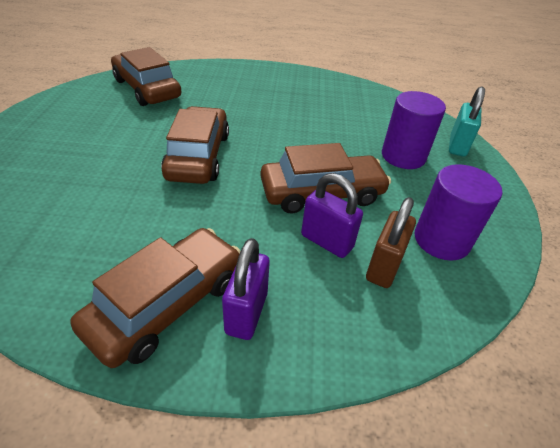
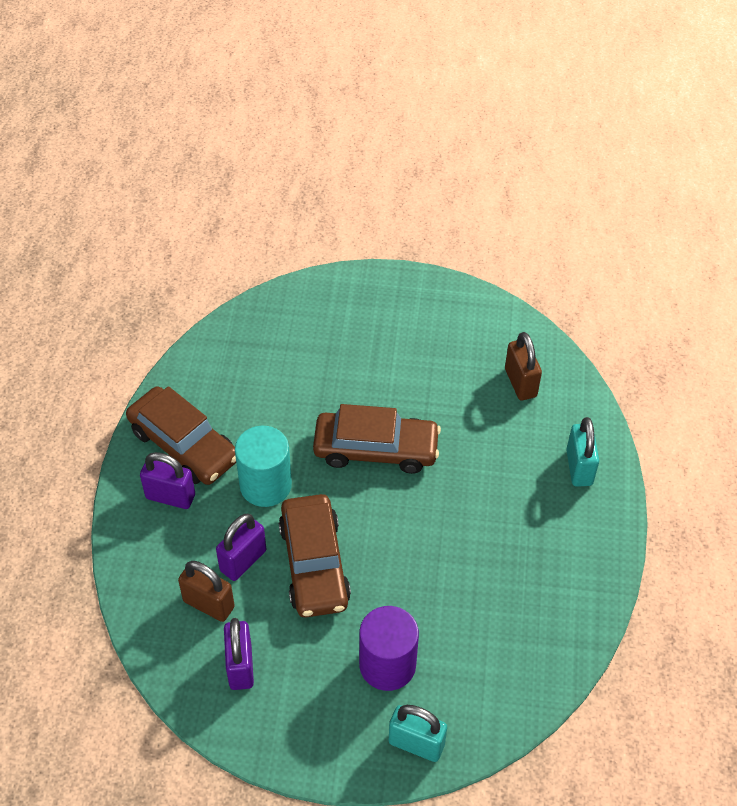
camera: 95 degrees right, 10 degrees up
(147, 89) = (520, 383): brown car -> brown padlock
(227, 75) = (579, 467): none -> turquoise padlock
(233, 226) = (265, 485): none -> turquoise cylinder
(441, 240) = (240, 666): purple cylinder -> purple padlock

